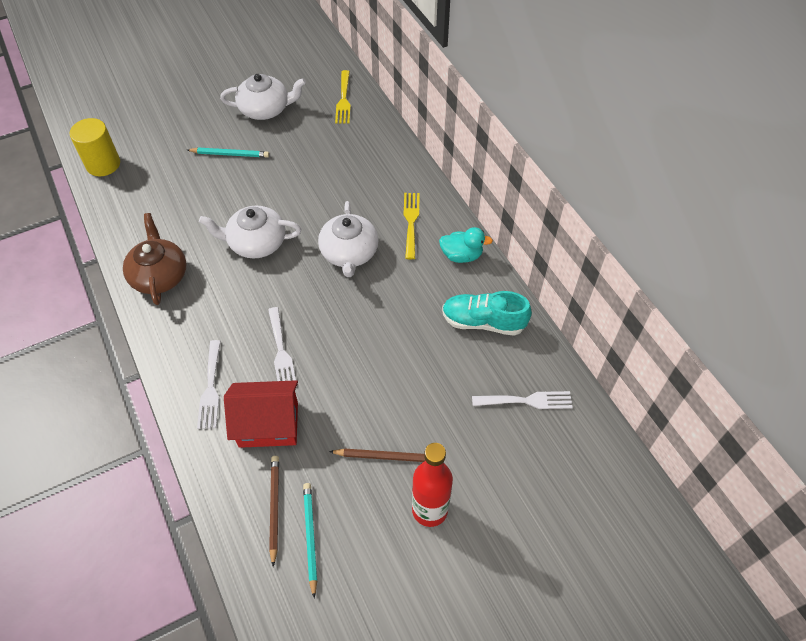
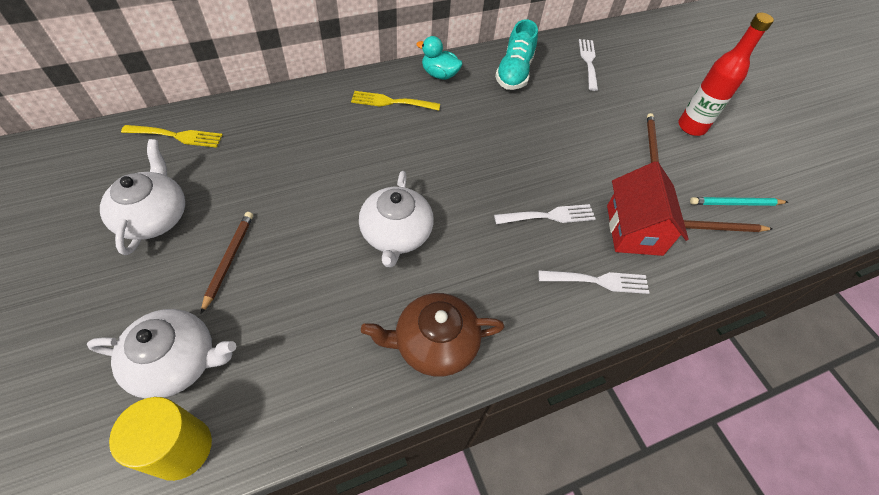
camera: 90 degrees left, 0 degrees up
(230, 154) = (229, 260): turquoise pencil -> brown pencil
(349, 253) = (425, 152): white teapot -> white teapot (177, 361)
(461, 255) = (439, 74): turquoise duck -> turquoise duck turned 75 degrees counterclockwise

